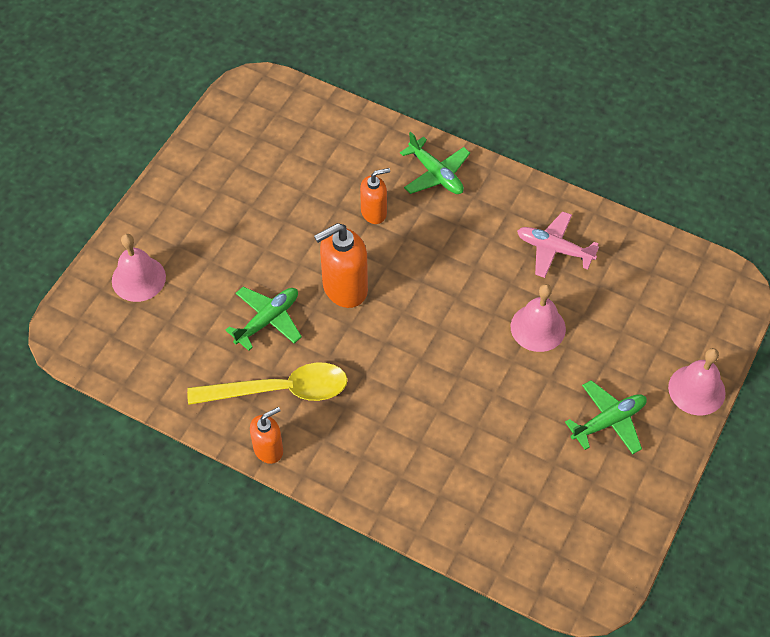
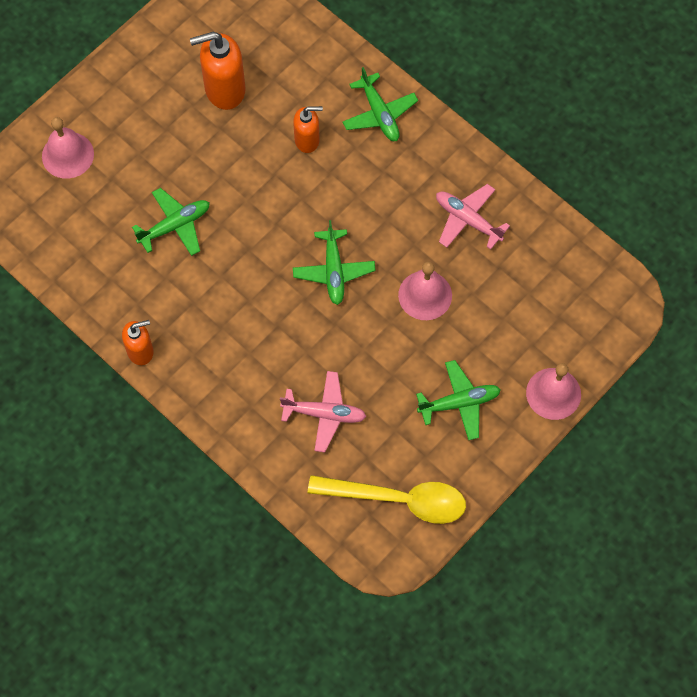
camera: 15 degrees right, 10 degrees up
(279, 390) = (166, 297): yellow spoon -> yellow spoon (398, 499)
(344, 288) = (255, 211): orange soap dispenser -> orange soap dispenser (224, 89)
(440, 326) = (333, 271): none -> green plane
(477, 465) = (324, 414): none -> pink plane

